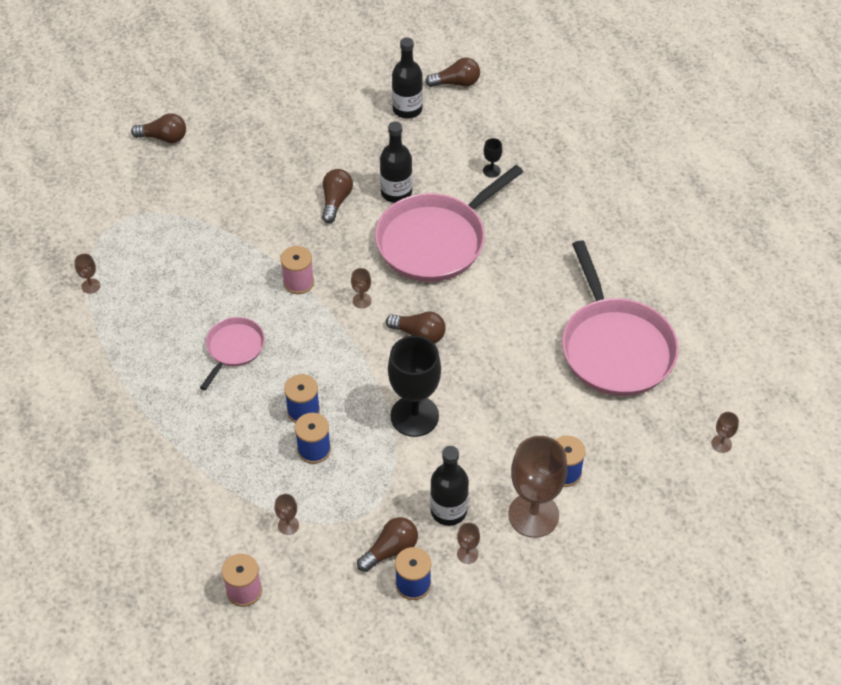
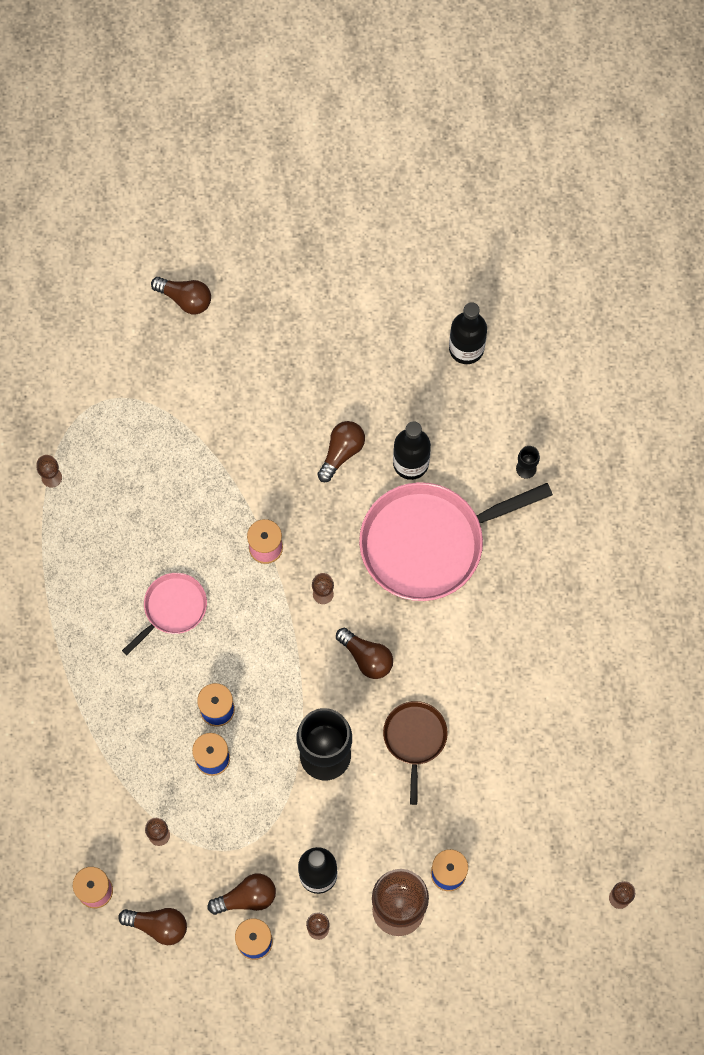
camera: 20 degrees right, 20 degrees up
(456, 83) = (536, 328): brown light bulb -> brown light bulb (158, 926)
(487, 380) = (414, 738): none -> brown pan
(615, 348) = (562, 746): pink pan -> none

